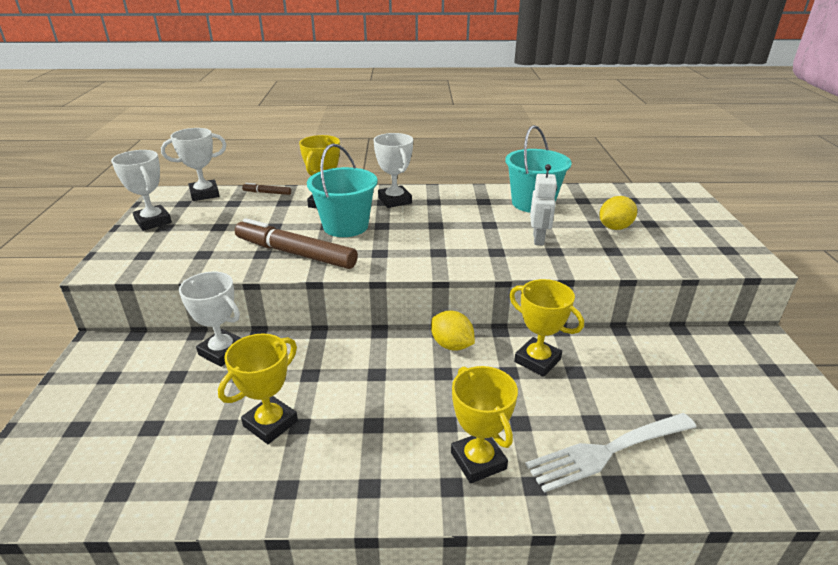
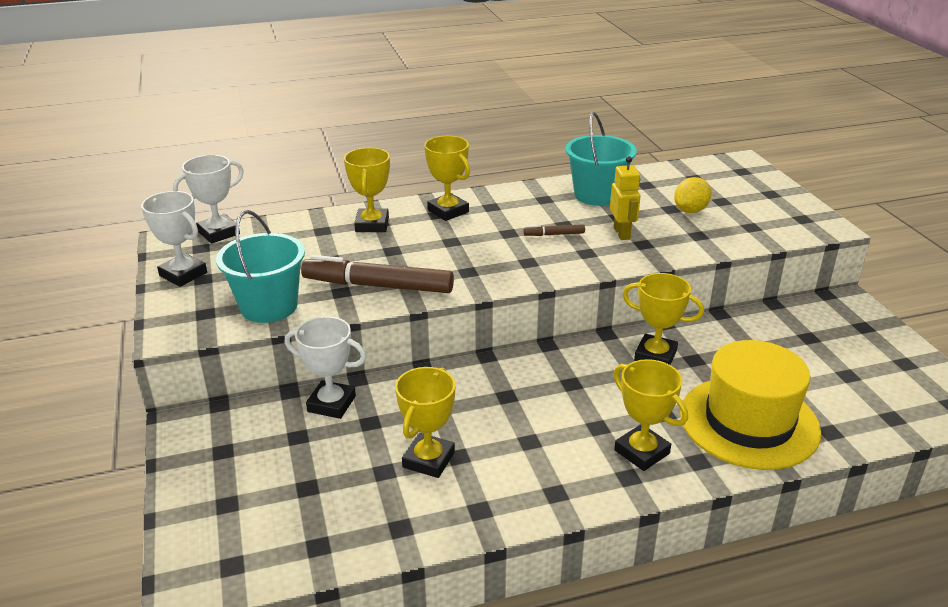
camera: 15 degrees left, 0 degrees up
(267, 193) = (294, 221): brown marker -> brown marker (554, 234)
(345, 226) = (413, 248): turquoise bucket -> turquoise bucket (269, 306)
(395, 200) = (448, 211): white trophy -> yellow trophy
(451, 345) = (566, 356): yellow lemon -> none
(538, 239) = (622, 233): white robot -> yellow robot
(607, 451) = (749, 422): white fork -> yellow hat

